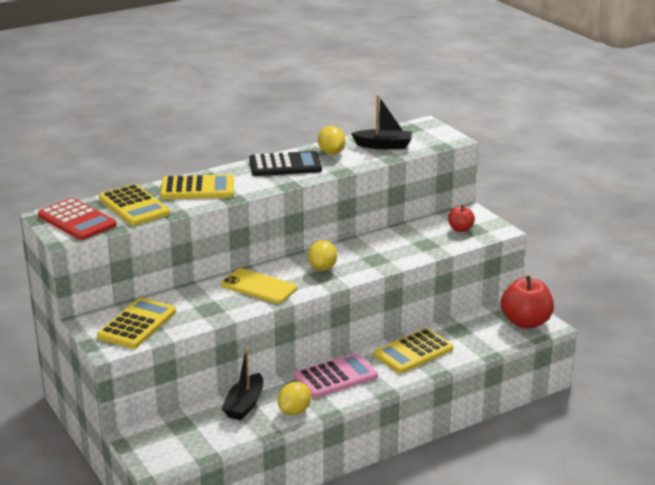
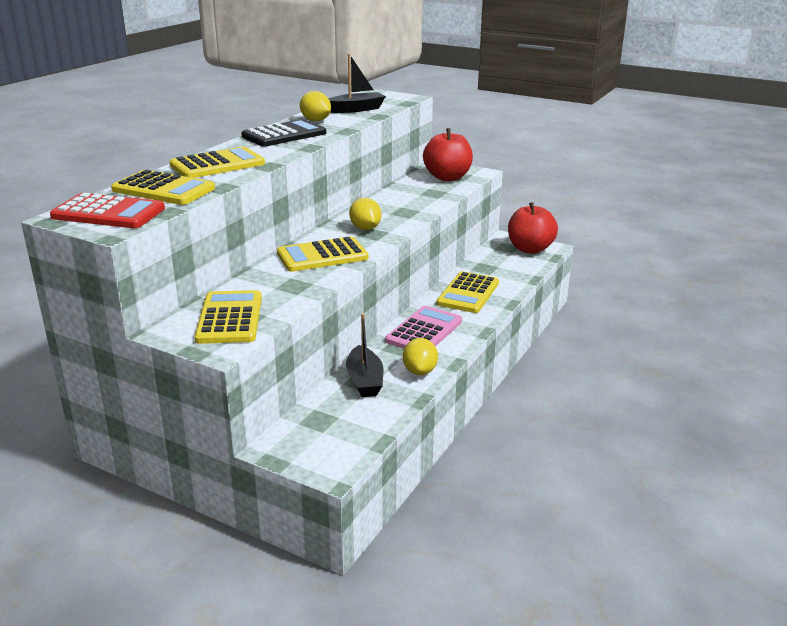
camera: 30 degrees left, 0 degrees up
(259, 287) = (322, 256): yellow phone -> yellow calculator
(460, 229) = (447, 177): red apple -> red apple, size x1.91

